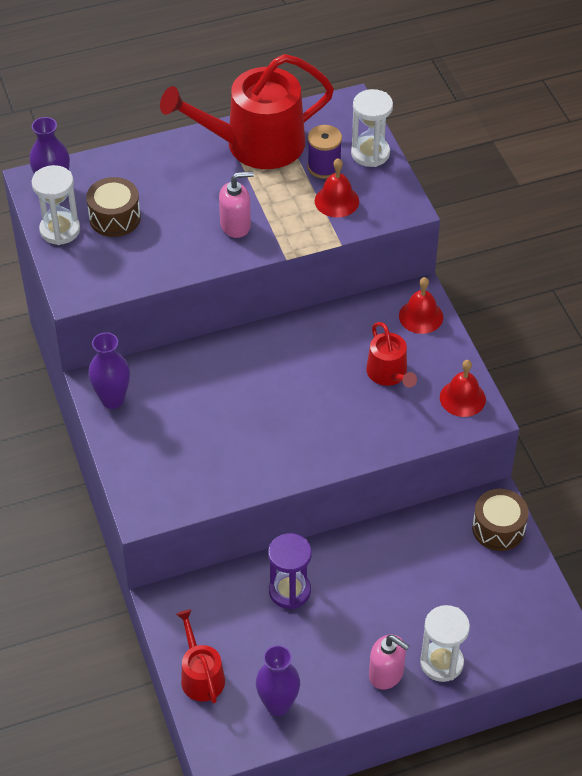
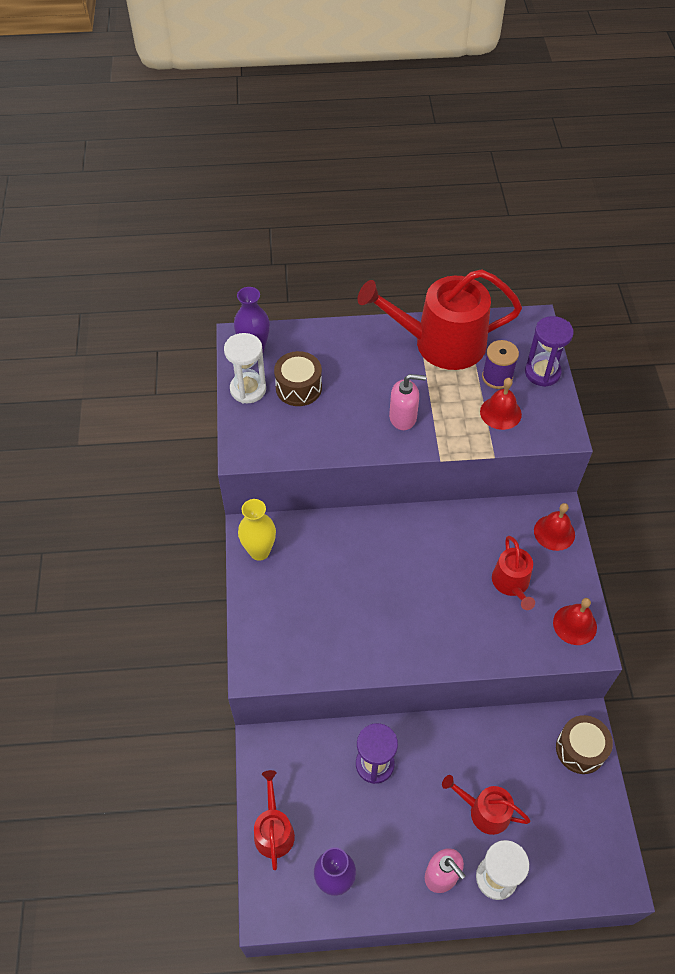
camera: 15 degrees right, 5 degrees up
(112, 399) = (259, 551): purple vase -> yellow vase
(370, 153) = (542, 373): white hourglass -> purple hourglass
(415, 607) = (484, 811): none -> red watering can

